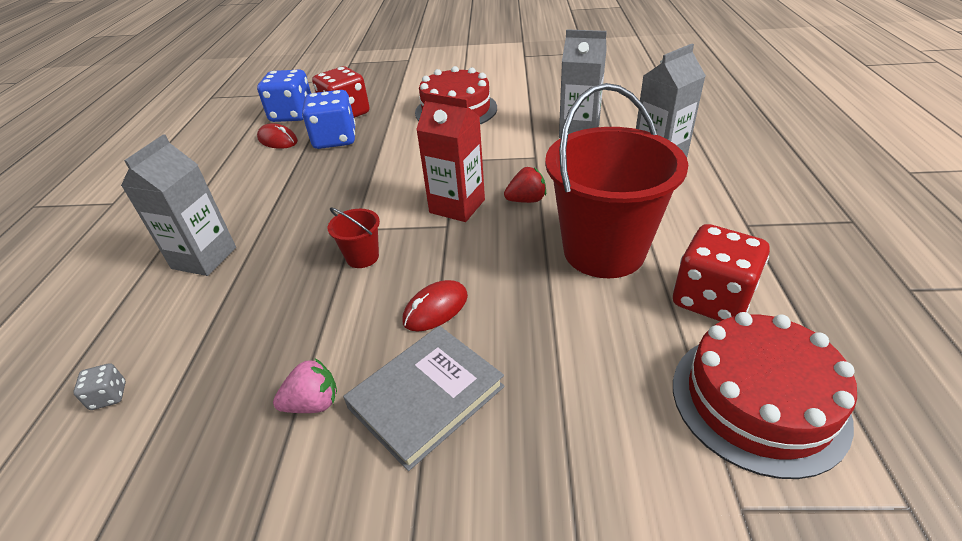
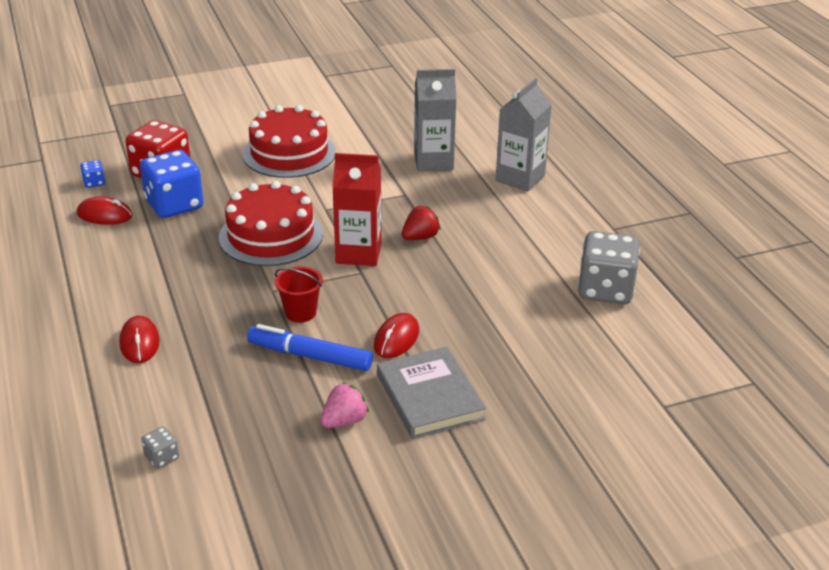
camera: 25 degrees left, 5 degrees down
(204, 258) = (139, 342): grey carton -> red mouse
(292, 115) = (94, 183): blue dice -> blue dice, size x0.43
(336, 309) = (310, 356): none -> blue marker
(426, 397) = (429, 397): grey book -> grey book turned 45 degrees counterclockwise
(604, 251) = (510, 269): red bucket -> none
(711, 299) = (605, 290): red dice -> grey dice
(758, 400) = (656, 347): red cake -> red cake (271, 235)

